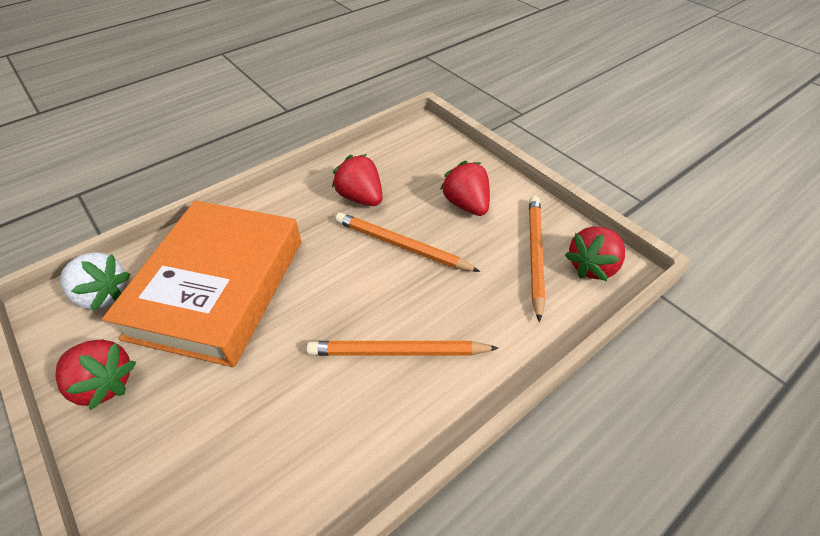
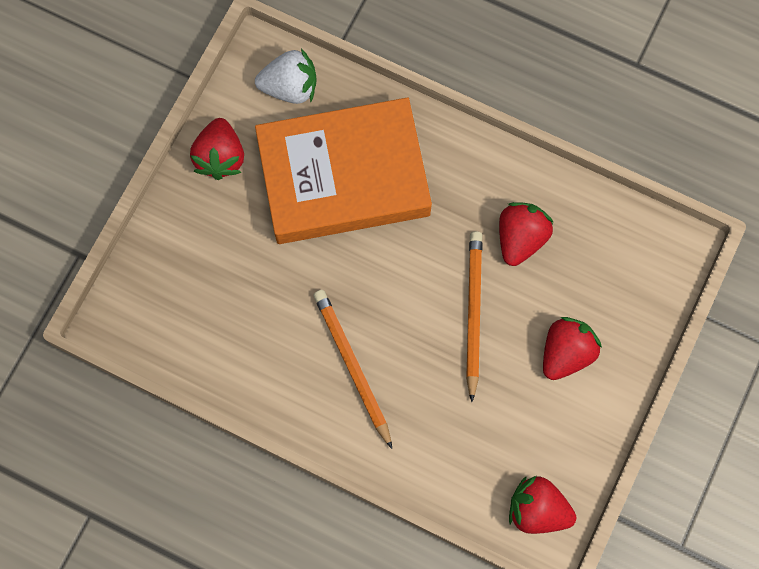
camera: 65 degrees right, 25 degrees up
(103, 295) = (290, 87): white strawberry -> white strawberry turned 90 degrees counterclockwise
(535, 255) = (525, 448): orange pencil -> none

